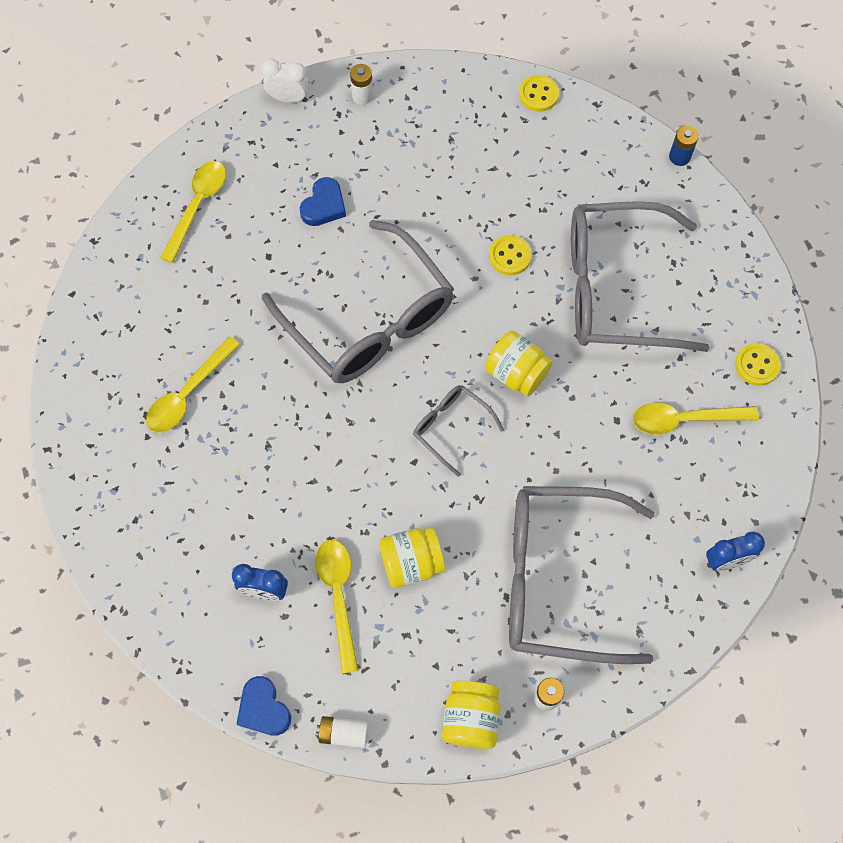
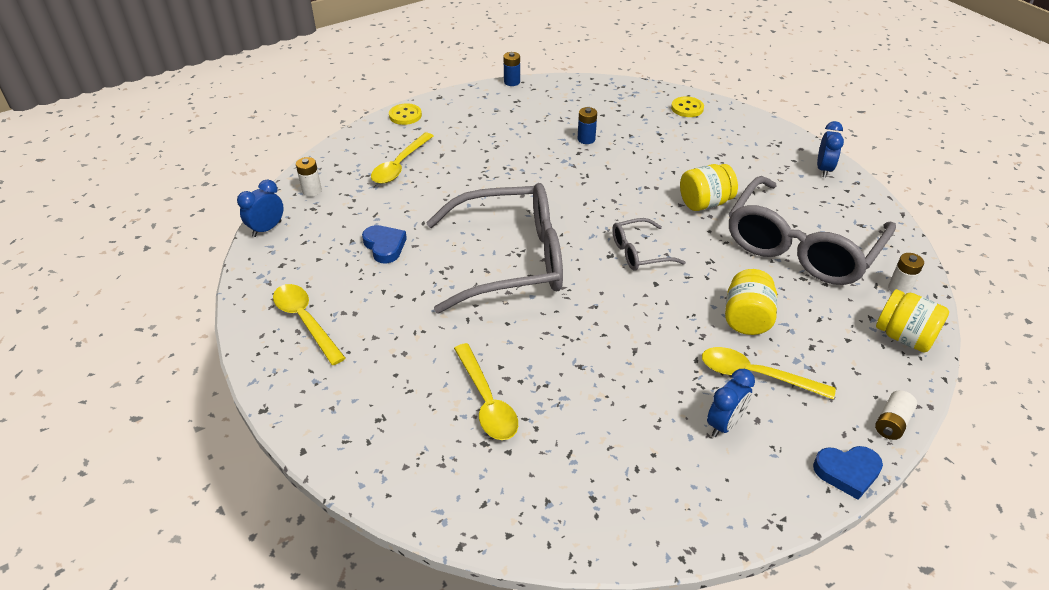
camera: 60 degrees left, 25 degrees down
(288, 98) = (267, 229): white clock -> blue clock
(509, 256) = (519, 173): yellow button -> none
(516, 373) = (617, 204): yellow jar -> yellow jar (705, 203)
(616, 289) = (586, 139): grey glasses -> blue battery
(684, 419) = (707, 148): yellow spoon -> yellow spoon (400, 165)

